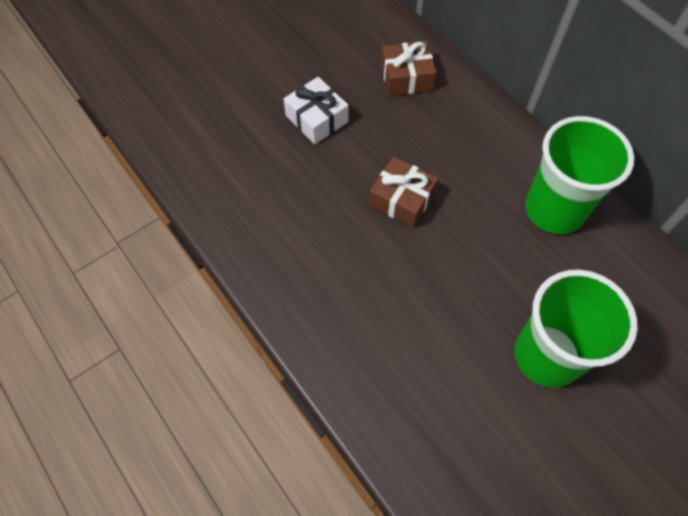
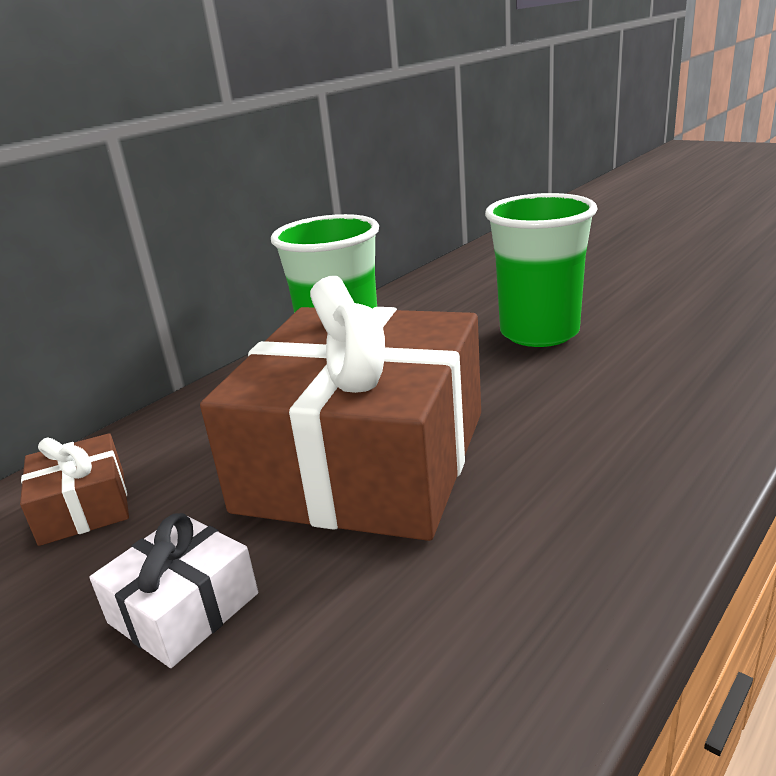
camera: 100 degrees left, 35 degrees down
(402, 199) = (364, 460): brown gift -> brown gift, size x2.45

